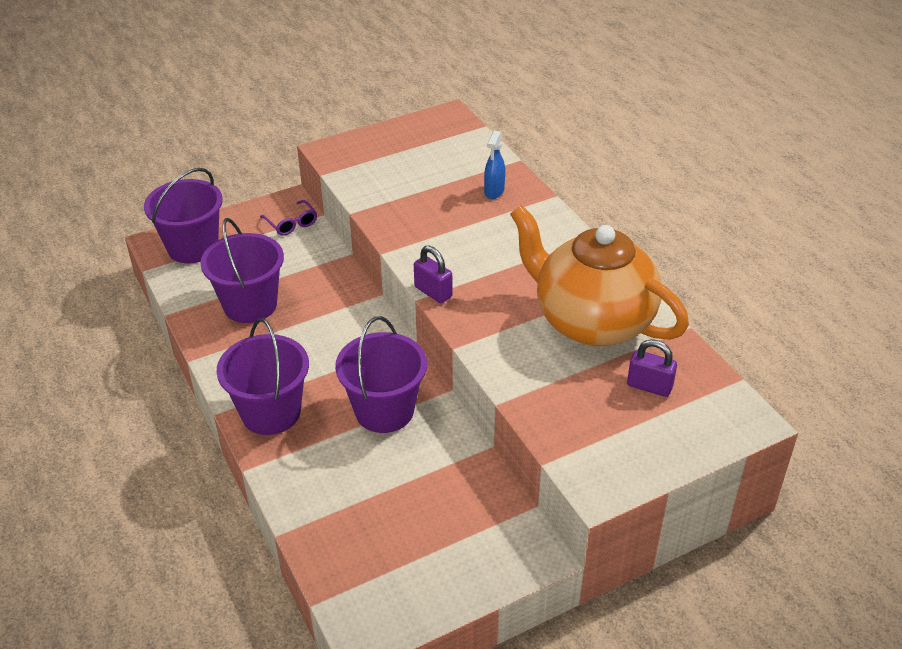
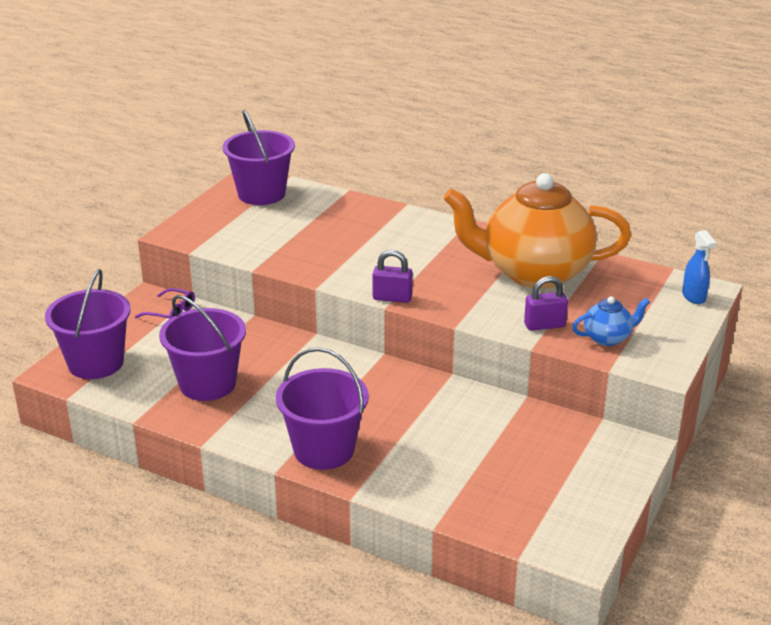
camera: 35 degrees left, 10 degrees down
(384, 411) = (417, 409): purple bucket -> purple bucket (261, 194)
(494, 191) = (355, 217): blue spray bottle -> blue spray bottle (693, 297)
(582, 428) = (608, 338): none -> blue teapot
(649, 386) = (621, 295): purple padlock -> purple padlock (544, 325)

